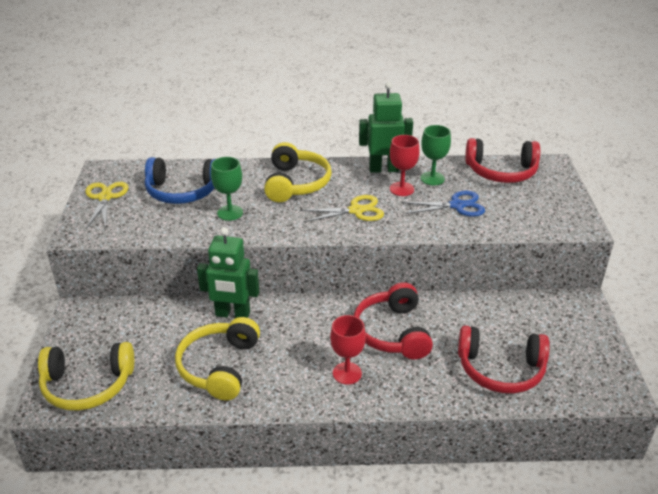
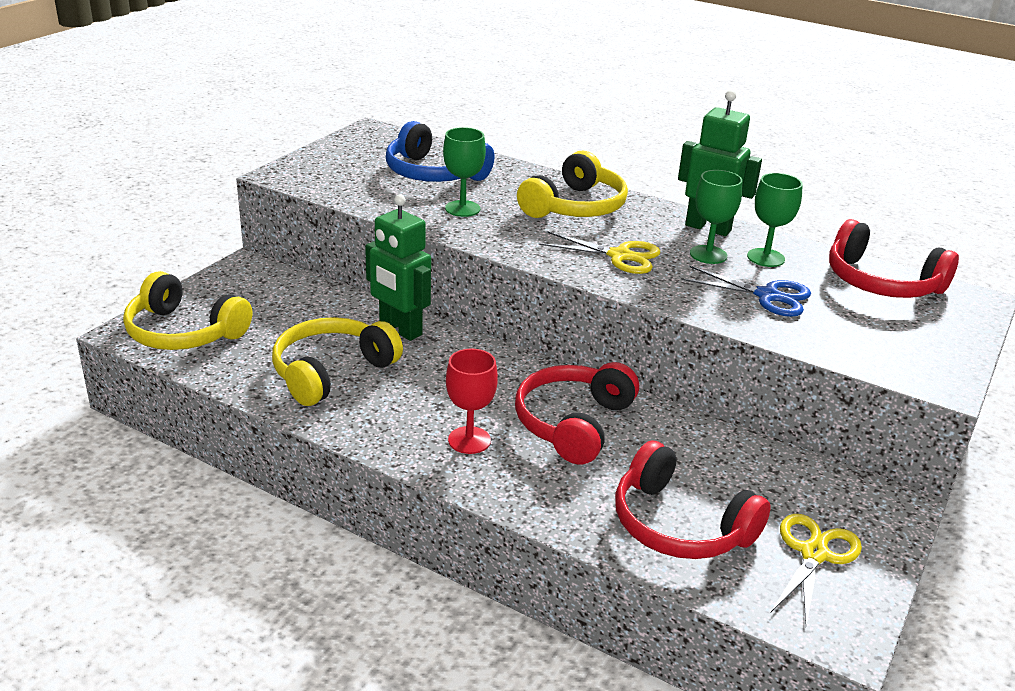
camera: 30 degrees right, 5 degrees down
(105, 197) = (345, 153): yellow scissors -> yellow scissors (814, 554)
(401, 189) = (708, 255): red goblet -> green goblet

